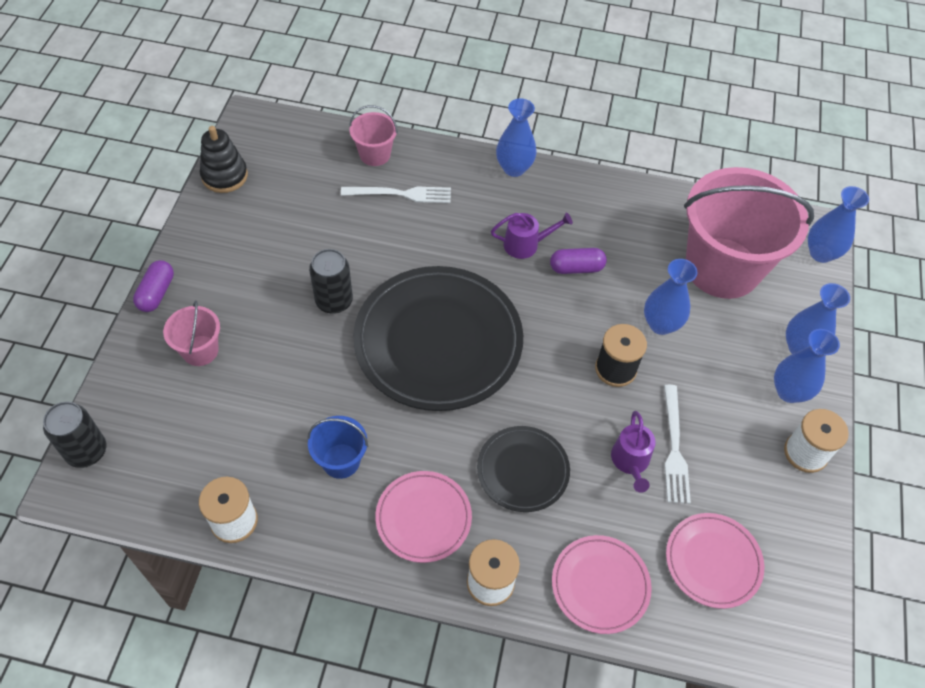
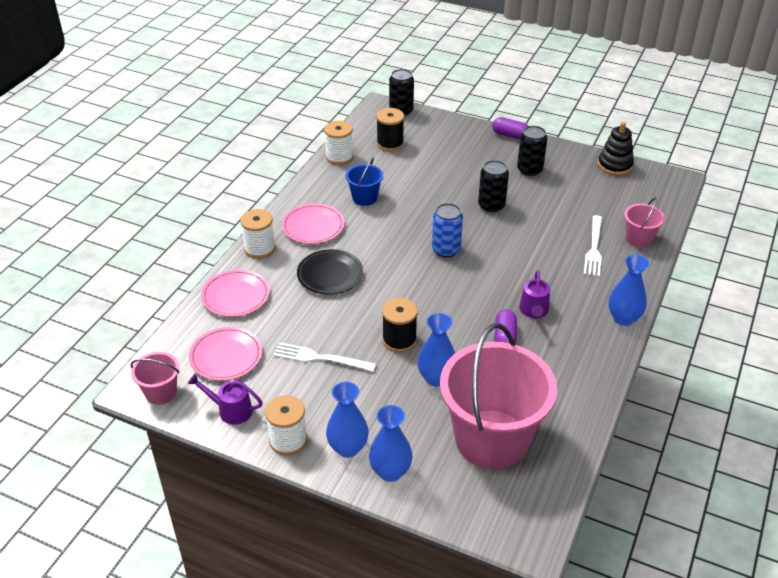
camera: 105 degrees right, 15 degrees down
(189, 451) = (390, 143): none -> black spool
(200, 350) = (461, 150): pink bucket -> pink bucket (161, 392)
(244, 264) = (529, 170): none -> black can
(438, 342) = (446, 250): black plate -> blue can
(630, 461) = (318, 331): purple watering can -> purple watering can (231, 410)
(821, 253) = (499, 530): blue vase -> none

